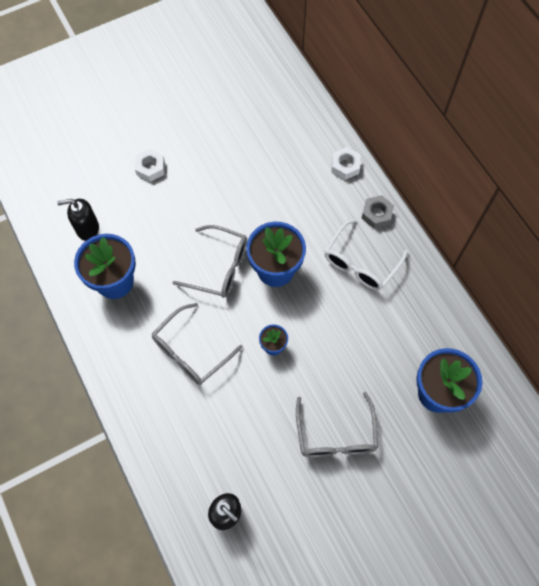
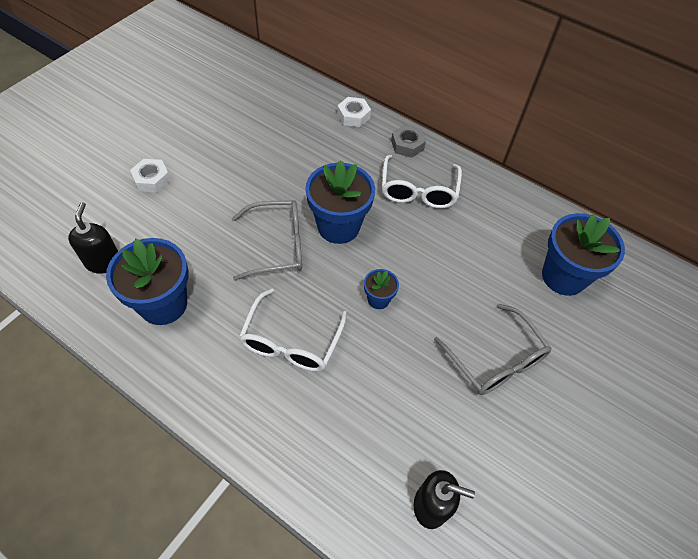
camera: 30 degrees left, 10 degrees down
(87, 228) = (103, 262): black soap dispenser -> black soap dispenser turned 120 degrees clockwise
(191, 351) = (291, 342): grey glasses -> white glasses

